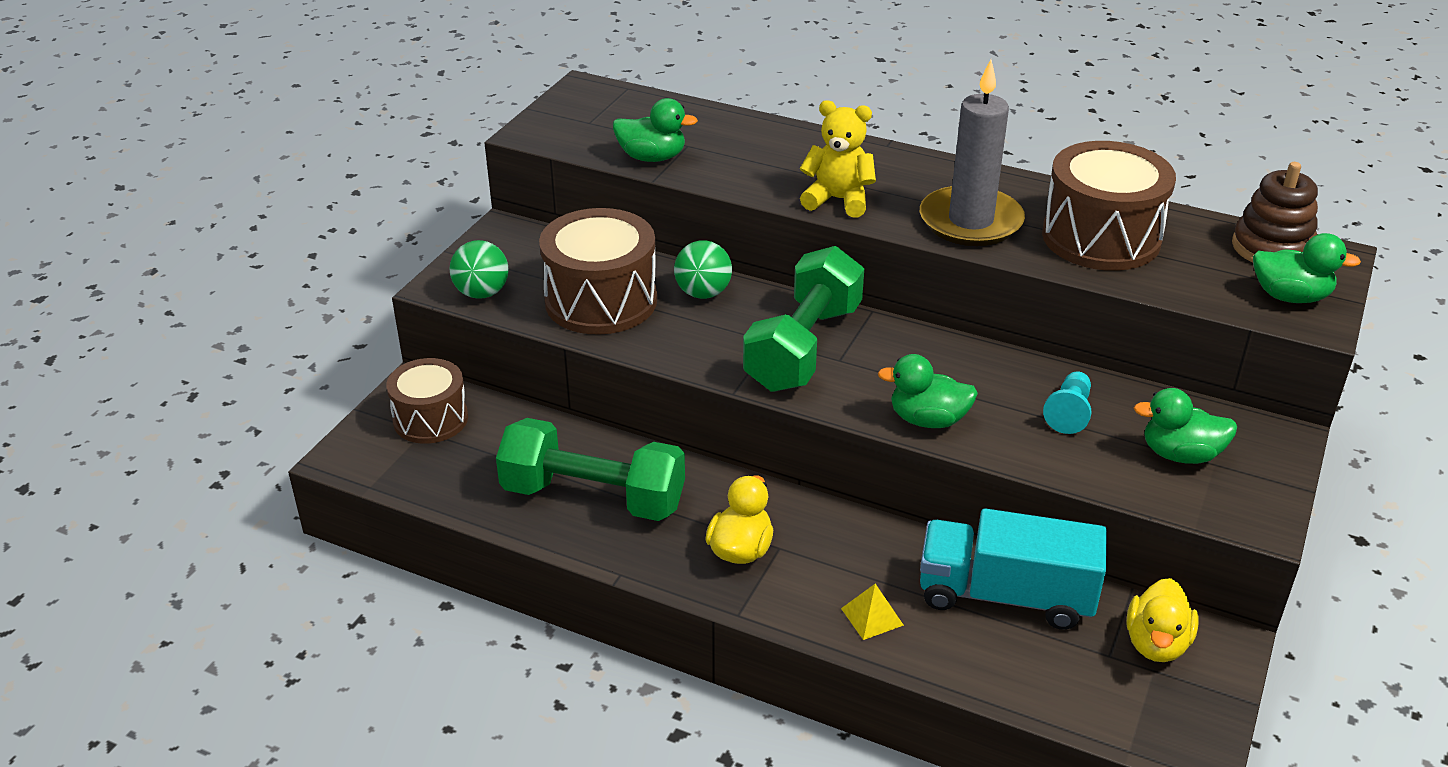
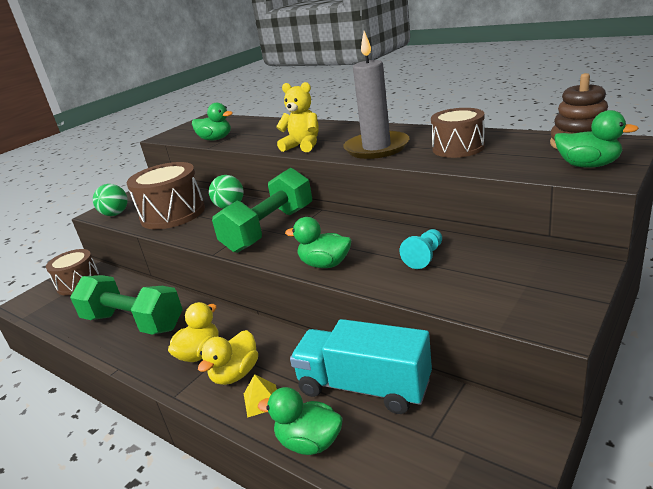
camera: 15 degrees right, 10 degrees down
(1101, 237) = (458, 148): brown drum -> brown drum, size x0.65
(1156, 643) = (473, 428): yellow duck -> yellow duck (235, 374)
(1180, 454) = (500, 279): green duck -> green duck (309, 442)

